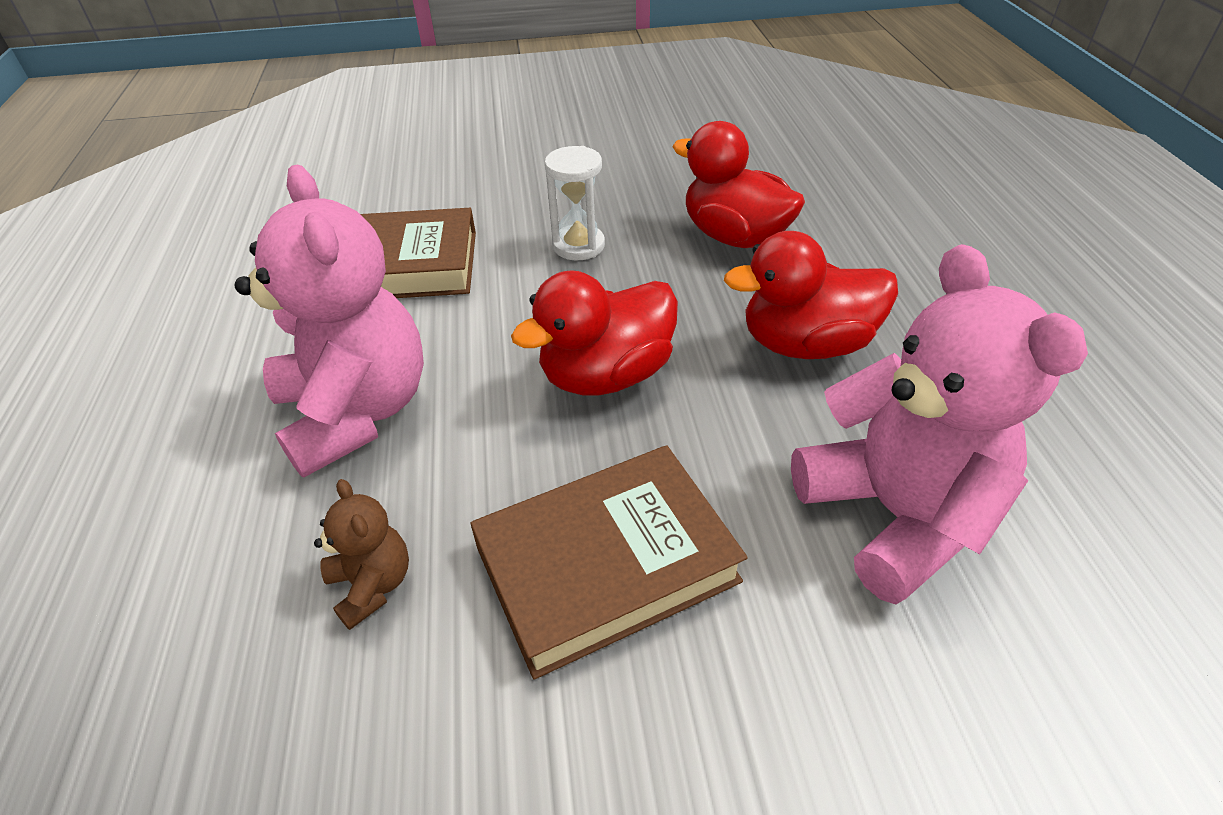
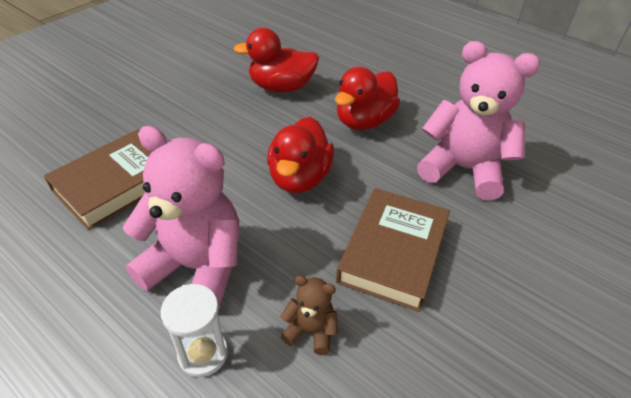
camera: 45 degrees left, 0 degrees up
(578, 246) = (210, 125): white hourglass -> white hourglass (203, 354)

